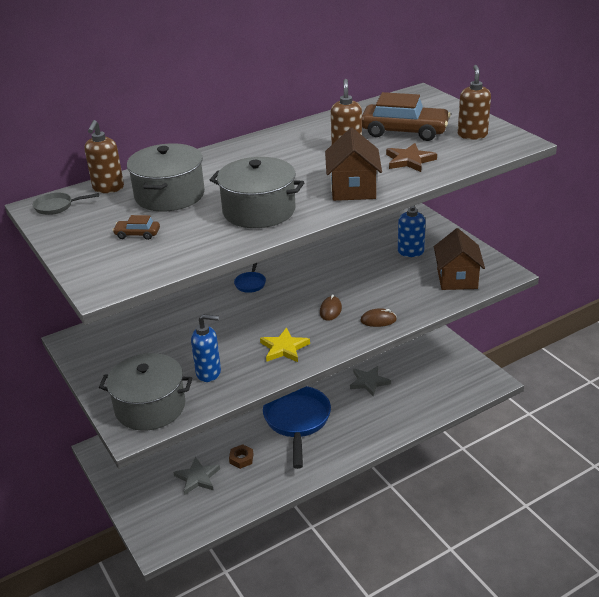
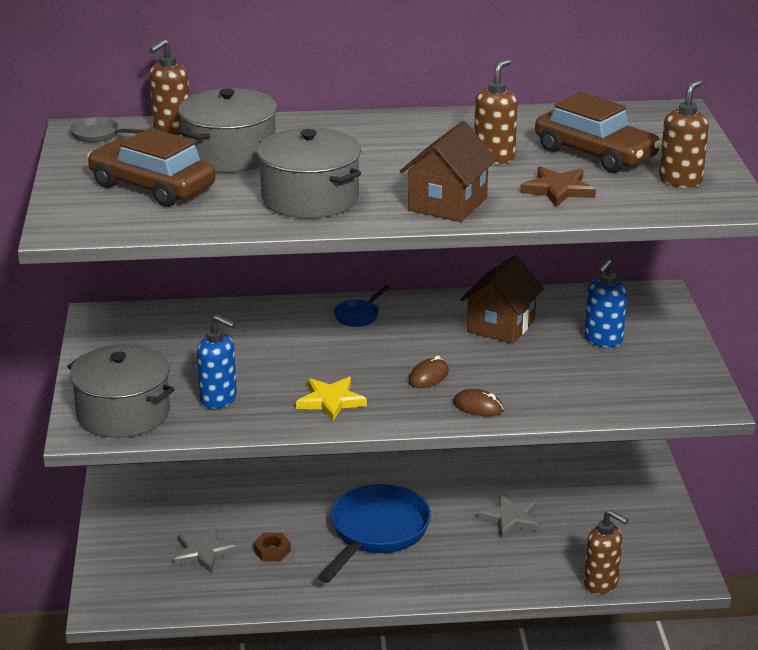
camera: 25 degrees right, 5 degrees down
(137, 234) = (152, 187): brown car -> brown car, size x2.29
(451, 404) = (601, 584): none -> brown soap dispenser
(457, 279) = (634, 390): brown house -> brown house (501, 326)

